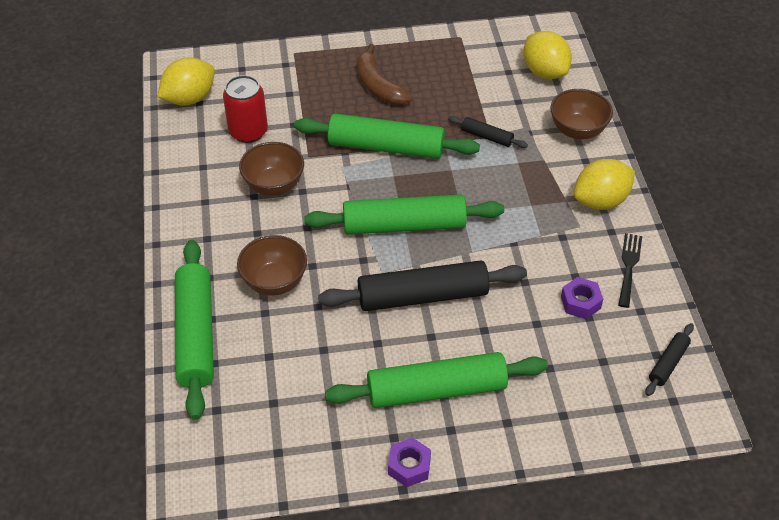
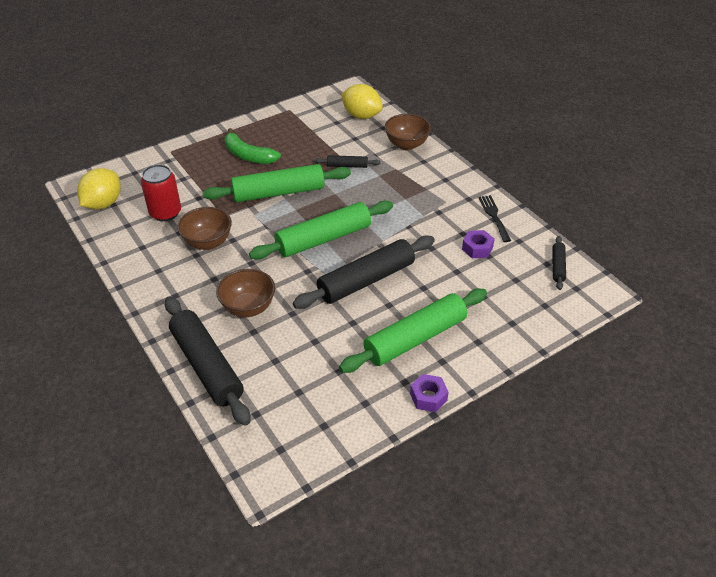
camera: 25 degrees left, 5 degrees down
(196, 335) = (207, 366): green rolling pin -> black rolling pin
(378, 86) = (248, 155): brown banana -> green banana
(600, 201) = (449, 182): yellow lemon -> none

